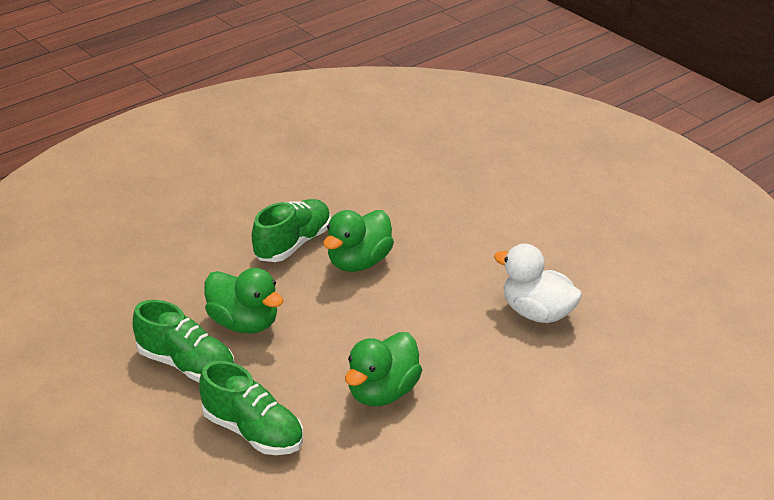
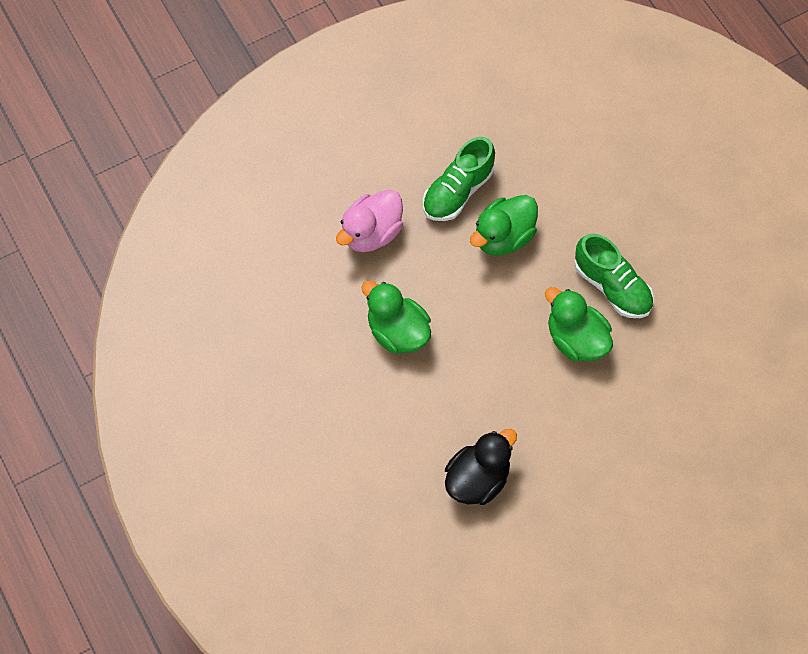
camera: 100 degrees right, 30 degrees up
(253, 432) = (371, 233): green shoe -> pink duck
(537, 313) = (477, 479): white duck -> black duck

